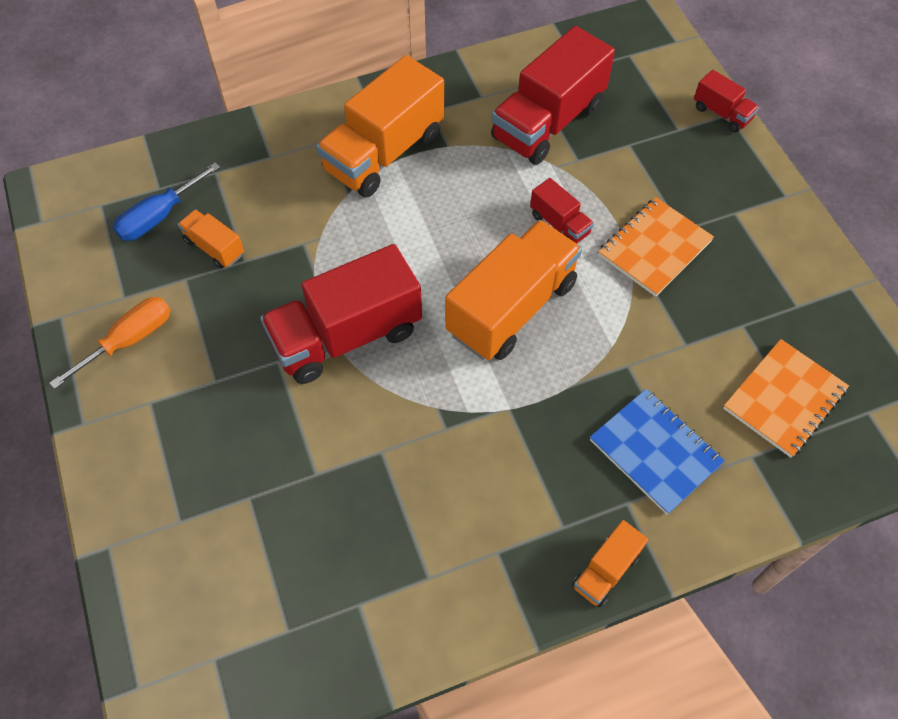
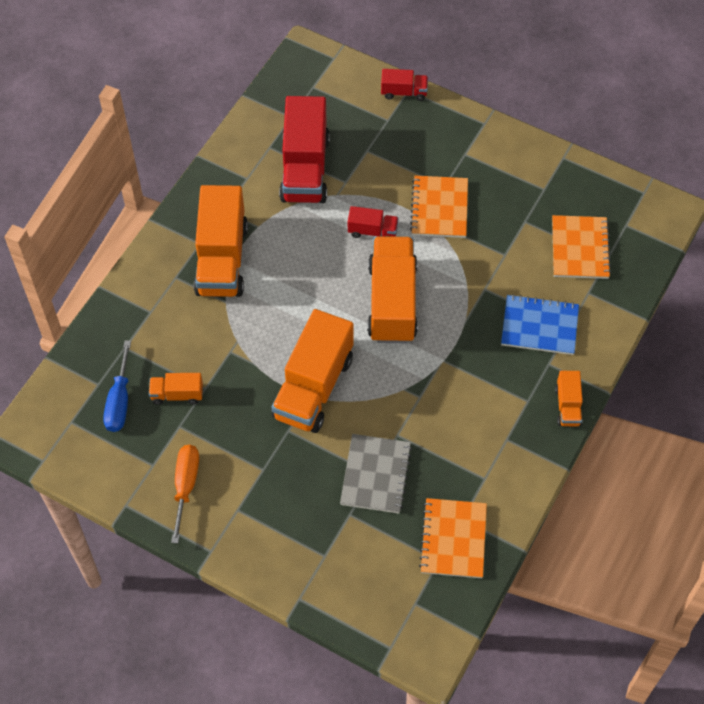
camera: 40 degrees left, 0 degrees up
(317, 476) = (375, 475): none -> grey notebook
(327, 620) = (453, 539): none -> orange notebook
(346, 336) = (313, 387): red truck -> orange truck

